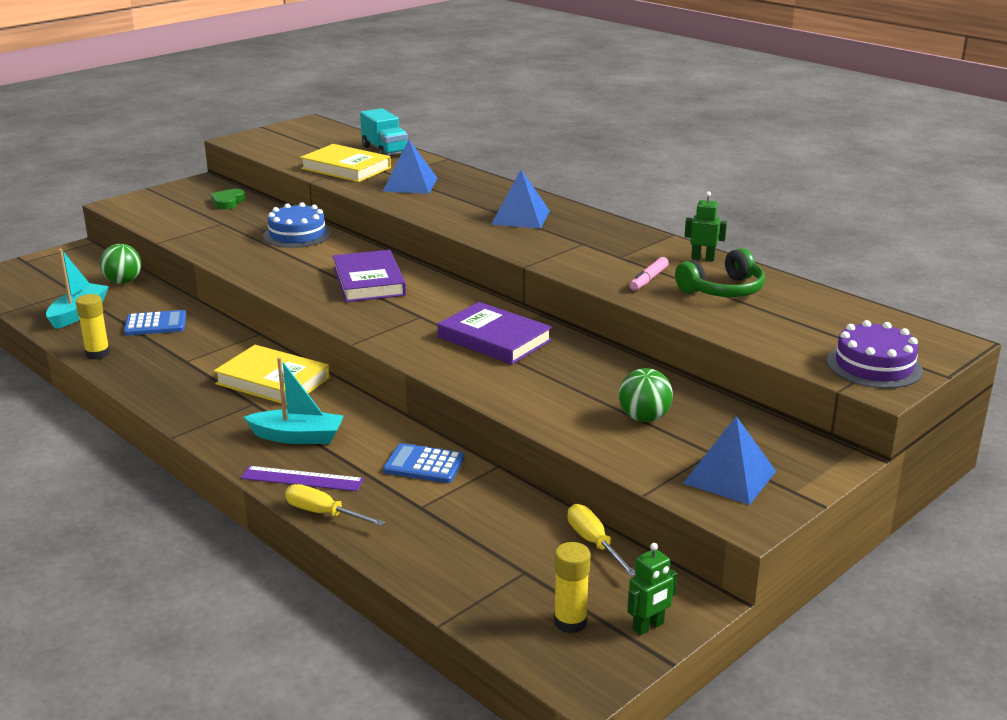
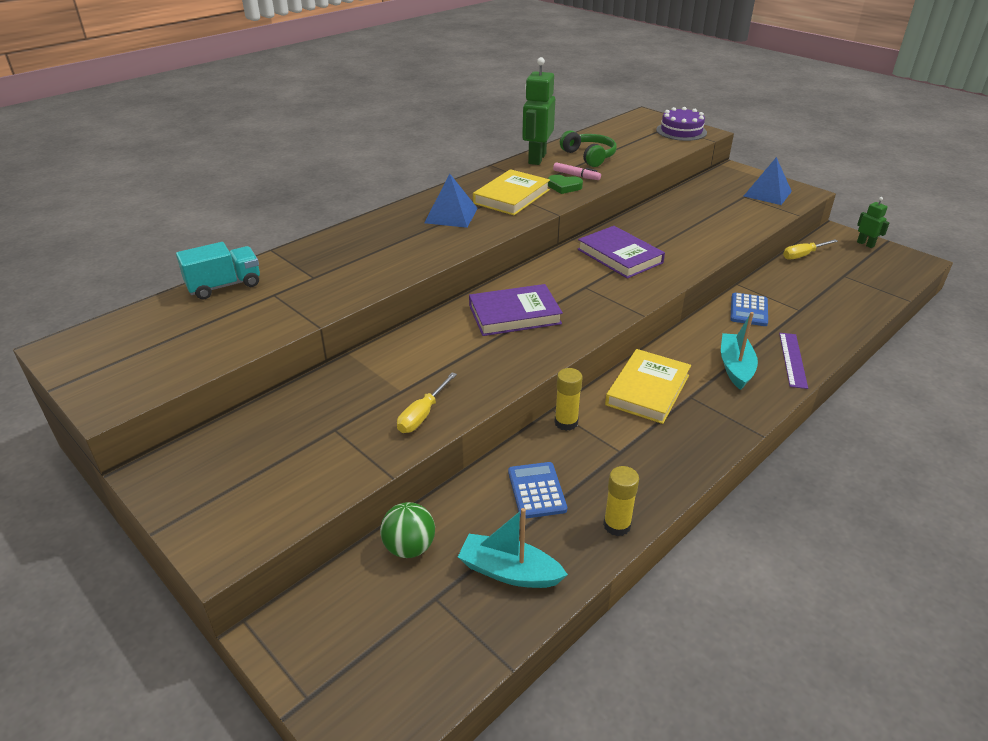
camera: 90 degrees left, 10 degrees up
(228, 202) = (255, 434): green heart -> green heart (564, 187)
(297, 234) = (386, 366): blue cake -> none
(323, 513) = (829, 347): yellow screwdriver -> yellow screwdriver (422, 415)
(346, 168) = (280, 307): yellow book -> yellow book (511, 197)
(410, 184) = (349, 267): blue pyramid -> none
(494, 339) = (620, 256): purple book -> purple book turned 75 degrees counterclockwise
(570, 622) = (877, 263): yellow glue stick -> yellow glue stick (566, 422)
(644, 418) = (714, 211): green ball -> none
(703, 258) = (536, 159): green robot -> green robot, size x1.95

